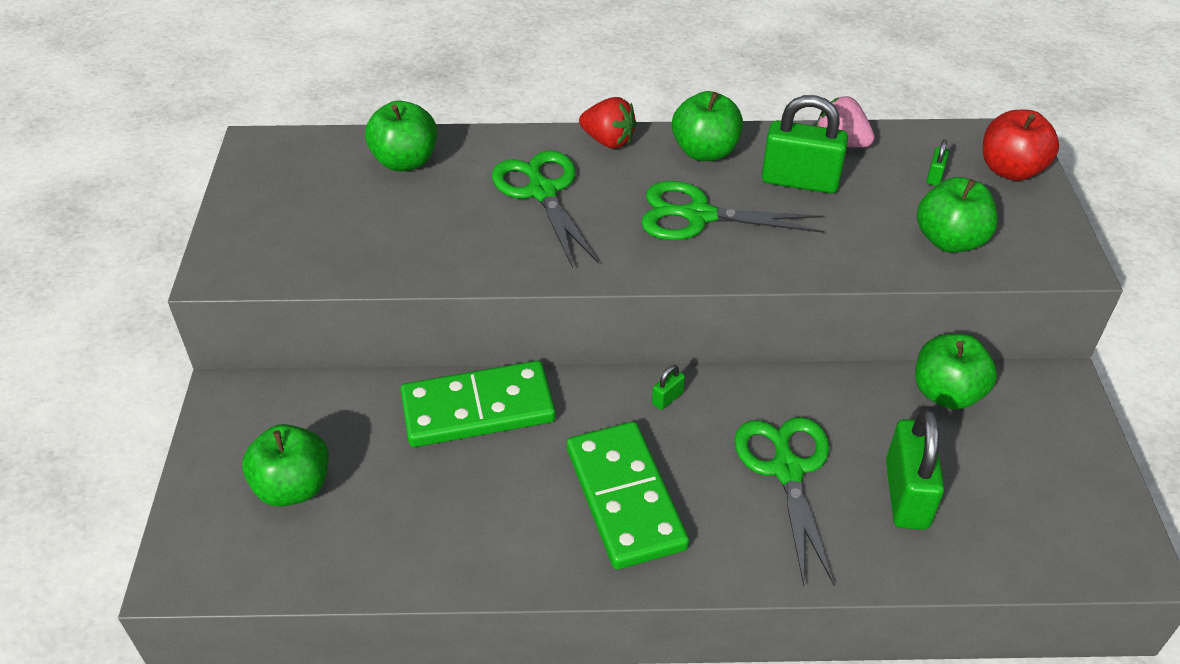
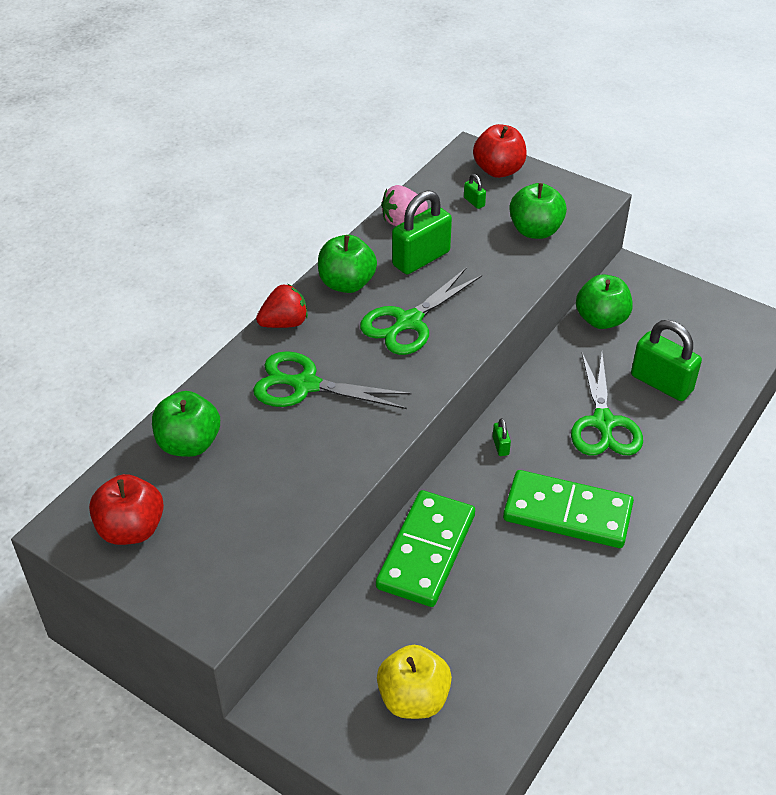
camera: 55 degrees left, 0 degrees up
(283, 179) = (131, 529): none -> red apple
(293, 487) = (413, 698): green apple -> yellow apple
(787, 469) = (603, 423): green scissors -> green scissors turned 120 degrees counterclockwise

